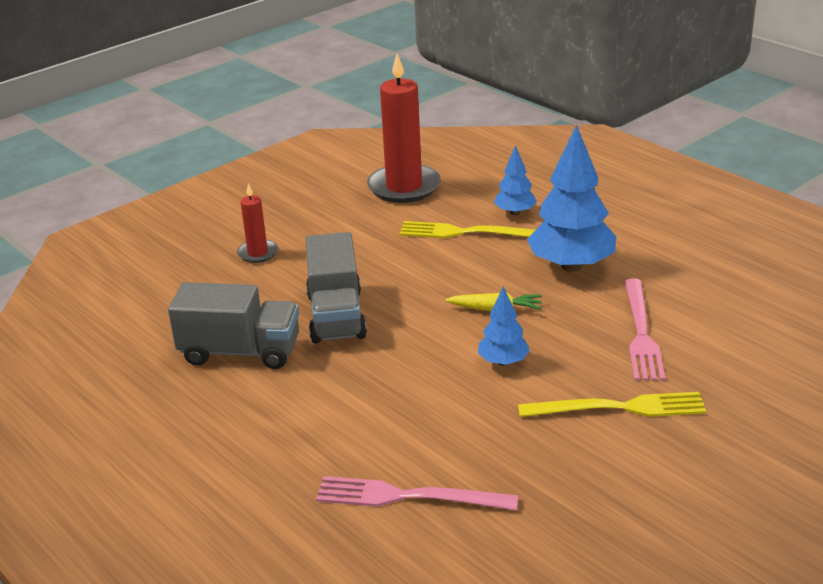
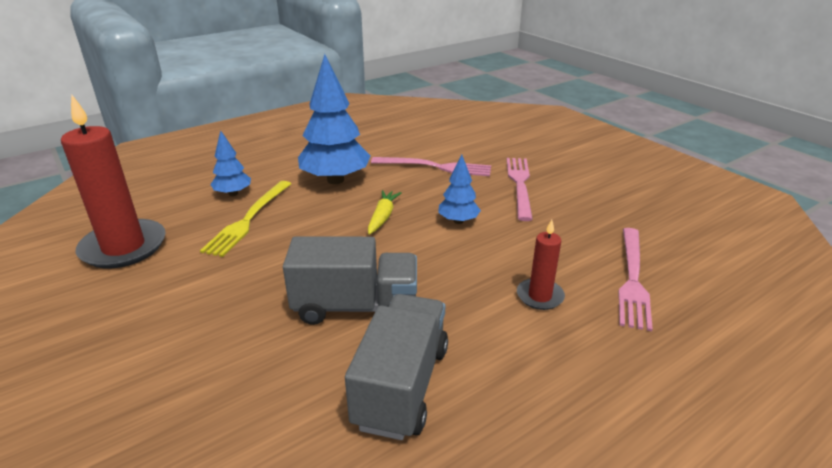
camera: 85 degrees left, 0 degrees up
(257, 253) = (179, 369): red candle -> red candle (540, 296)
(618, 408) = (520, 185): yellow fork -> pink fork

